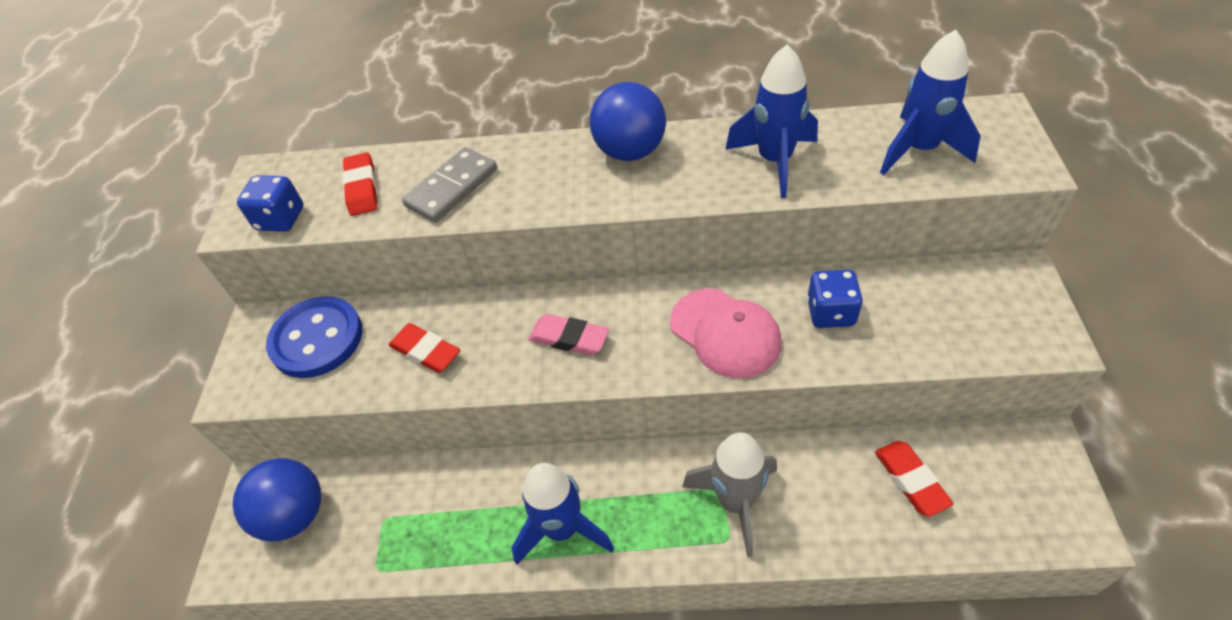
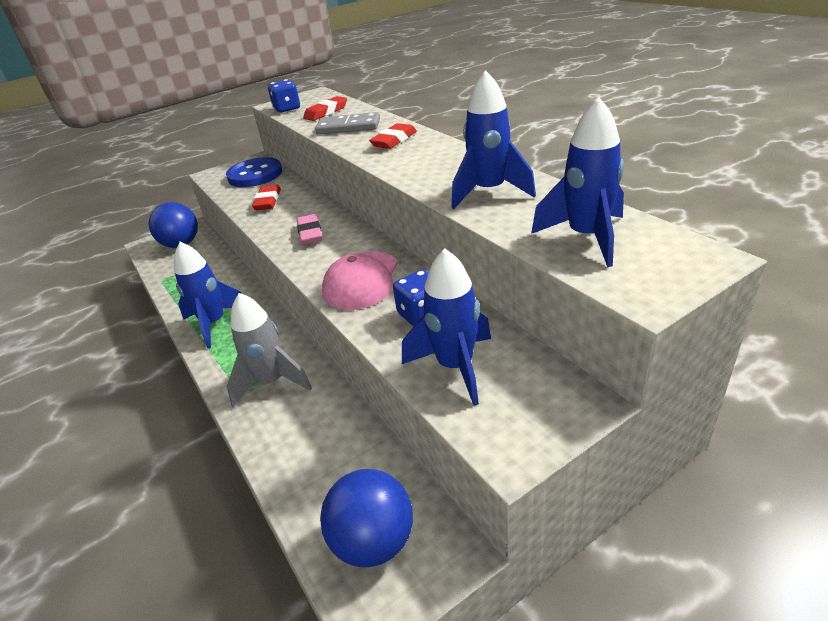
camera: 55 degrees right, 15 degrees down
(630, 151) = (437, 151): blue ball -> blue ball (374, 541)
(911, 480) = (348, 467): red eraser -> red eraser (394, 140)
(928, 325) = (455, 367): none -> blue rocket

